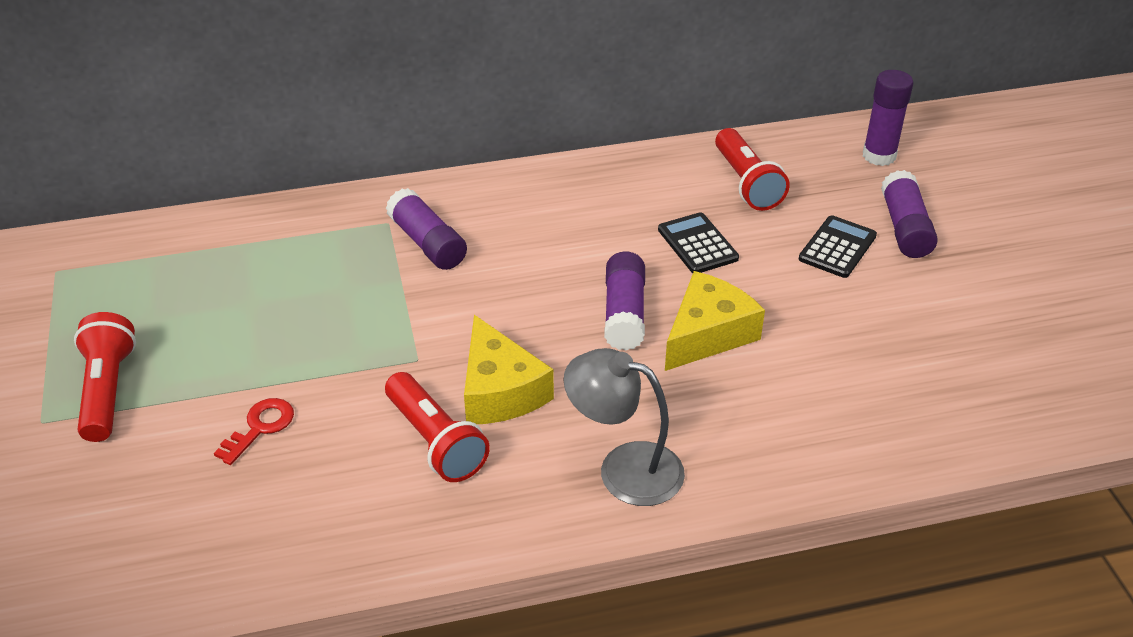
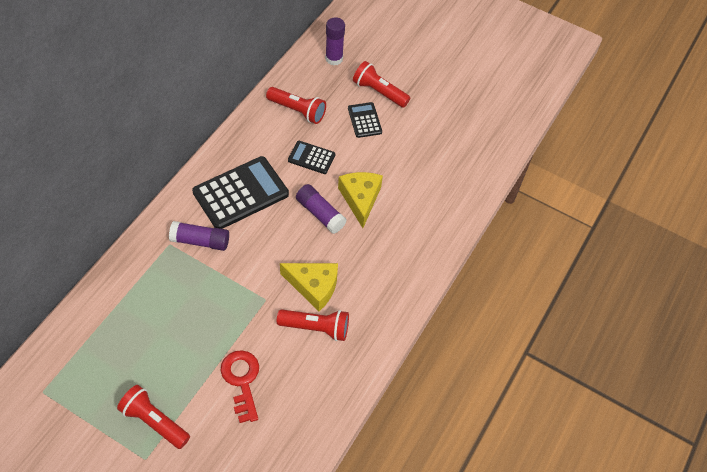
camera: 50 degrees left, 15 degrees up
(260, 427) = (242, 381): red key -> red key, size x1.56
(547, 225) = (240, 193): none -> black calculator
(624, 468) = (393, 282): grey lamp -> none
(905, 228) = (379, 92): purple glue stick -> red flashlight

